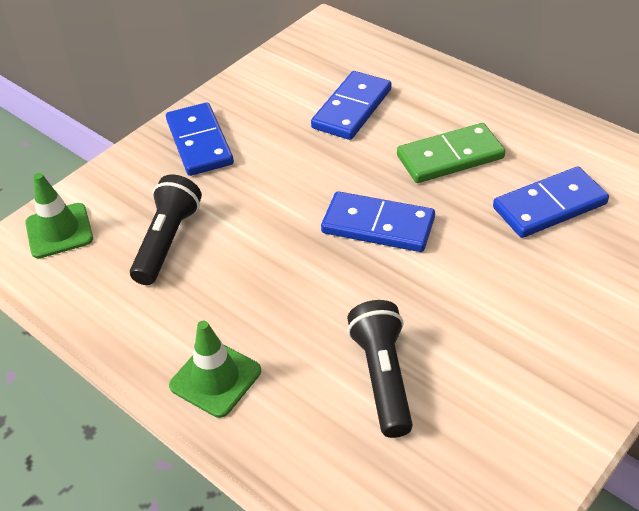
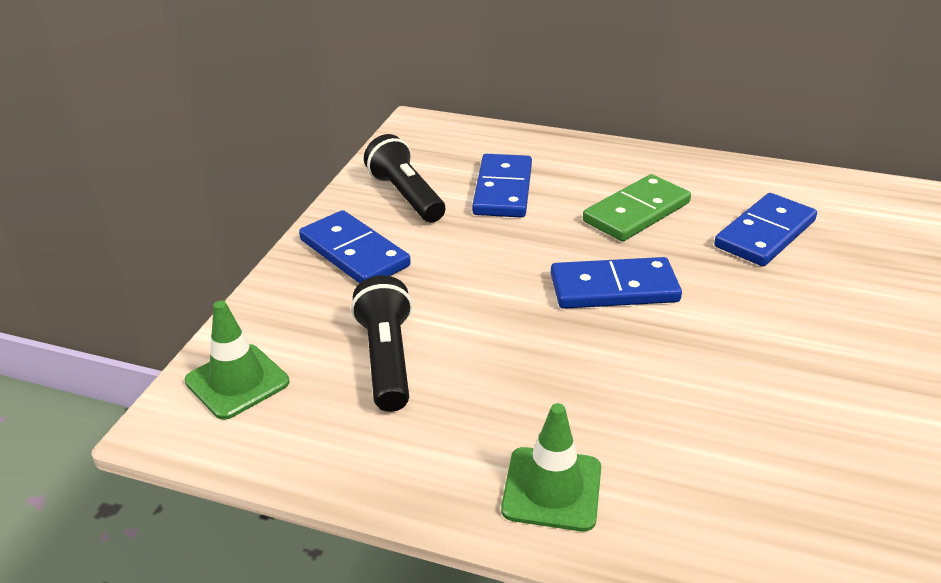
camera: 25 degrees left, 10 degrees down
(382, 377) = (735, 431): black flashlight -> black flashlight (406, 196)

